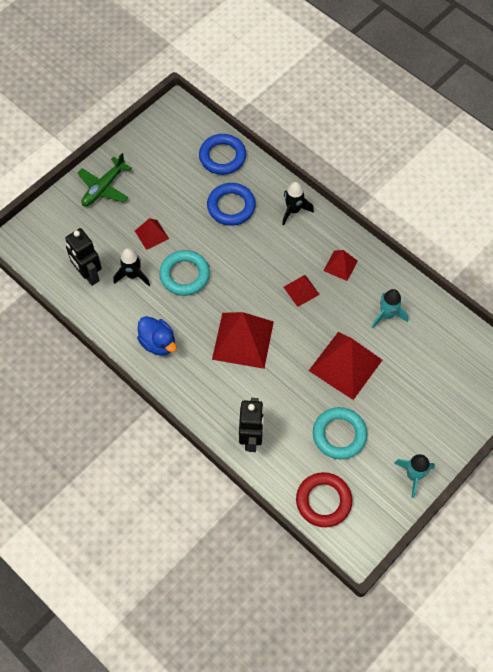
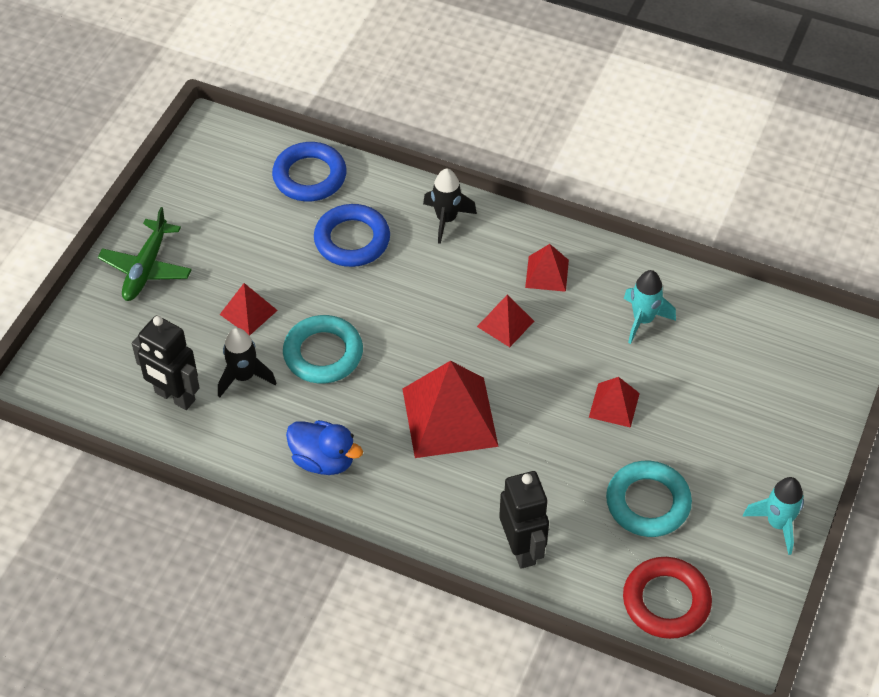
camera: 20 degrees left, 10 degrees down
(345, 365) = (614, 405): red pyramid -> red pyramid, size x0.51

